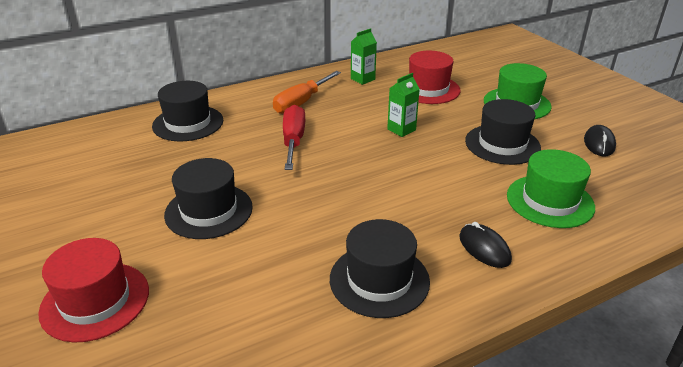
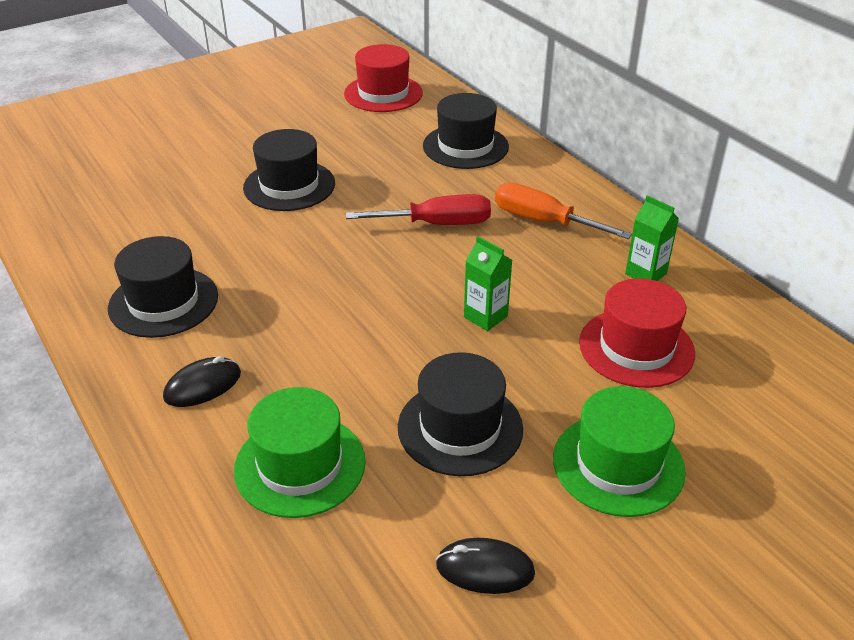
camera: 85 degrees right, 5 degrees up
(95, 301) = (170, 152): red hat -> red hat (383, 93)

